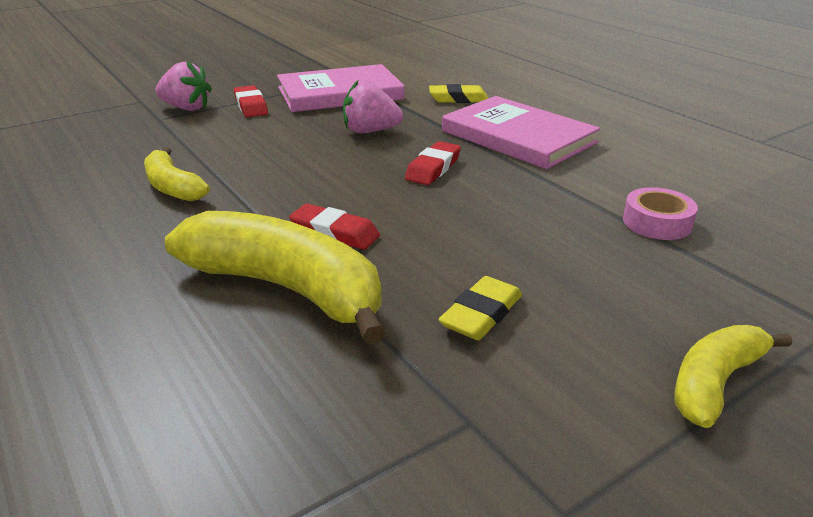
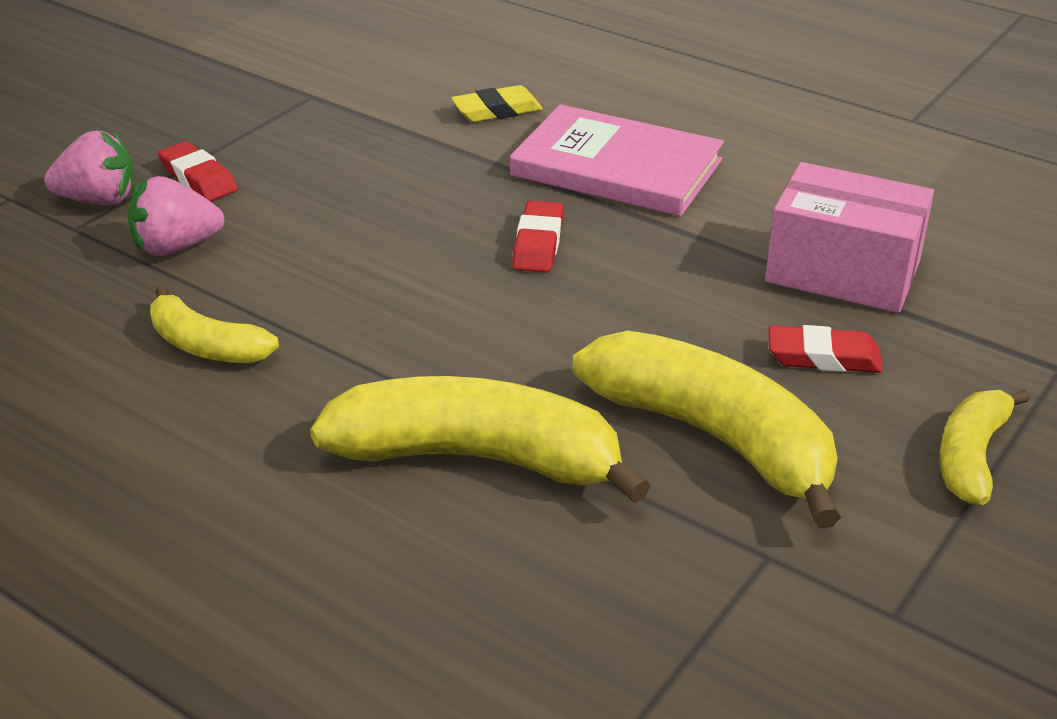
camera: 20 degrees left, 5 degrees up
(334, 233) = (479, 369): red eraser -> red eraser (823, 357)
(340, 93) = (317, 129): pink book -> none
(370, 131) = (412, 195): pink strawberry -> pink strawberry (176, 247)
(481, 314) = (714, 437): yellow eraser -> yellow banana
(657, 222) = (842, 272): pink tape -> pink box

